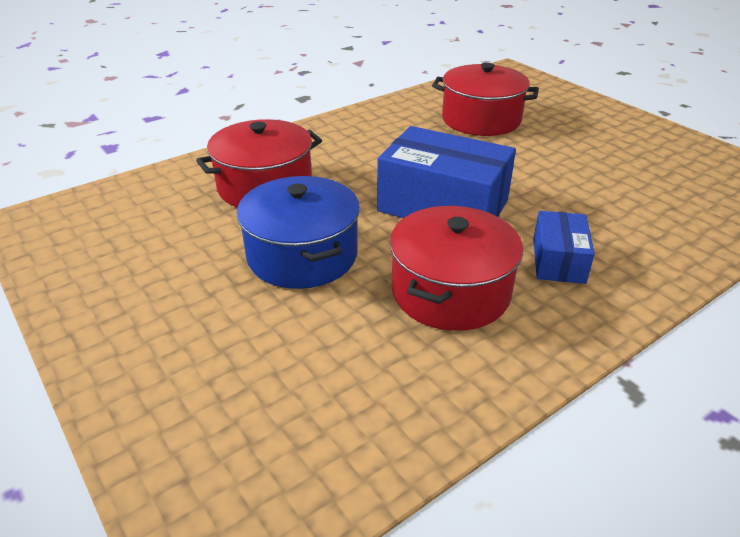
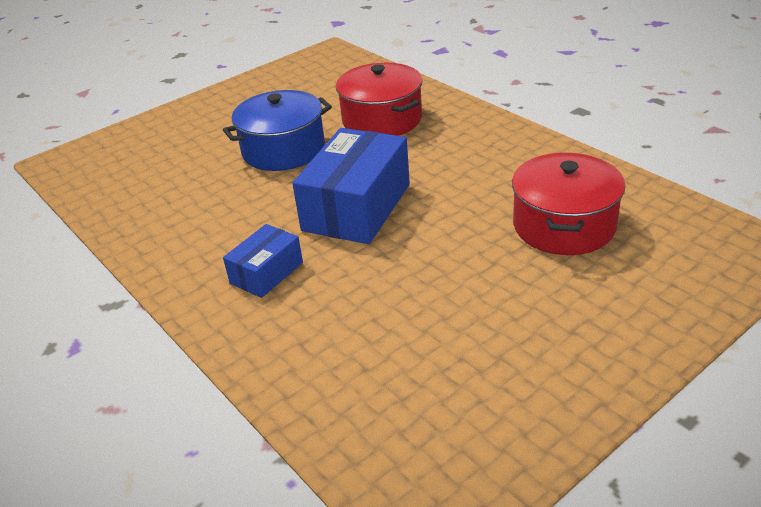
camera: 90 degrees right, 0 degrees up
(451, 292) = (231, 216): red pot -> none
(558, 260) = (266, 273): blue box -> blue box turned 60 degrees counterclockwise

